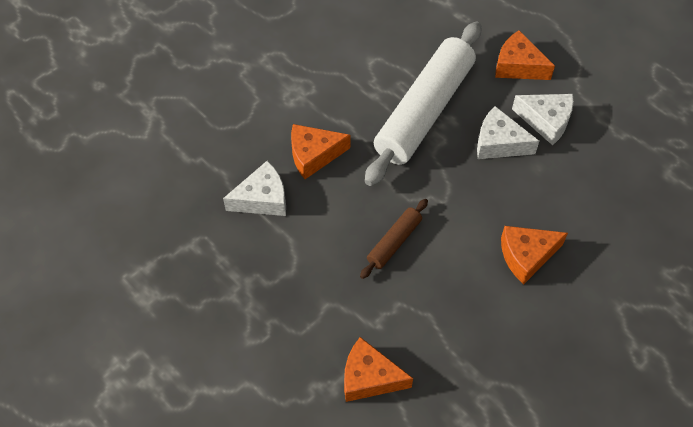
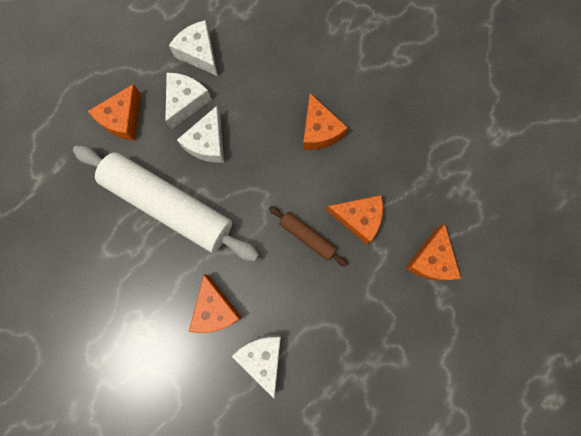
camera: 90 degrees left, 20 degrees up
(418, 297) = (358, 218): none -> orange cheese
(609, 131) = (199, 53): none -> white cheese

